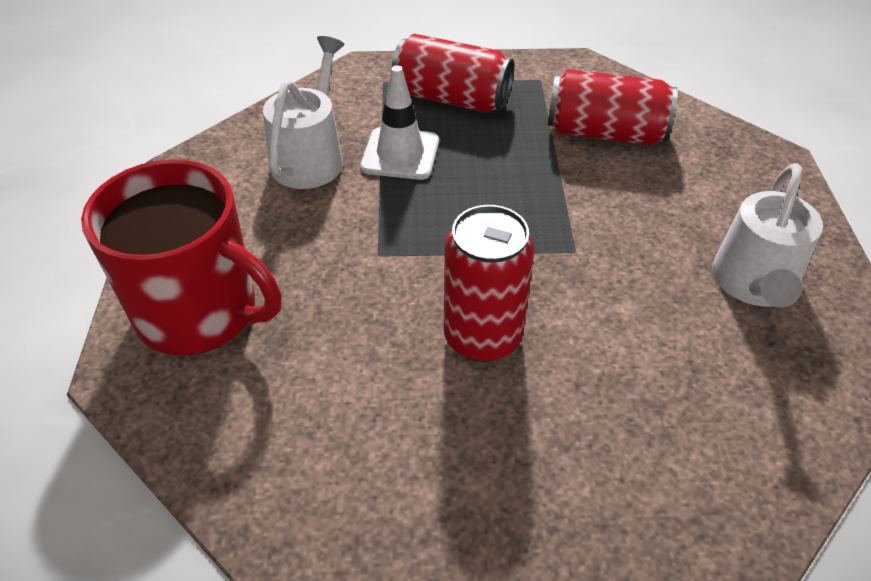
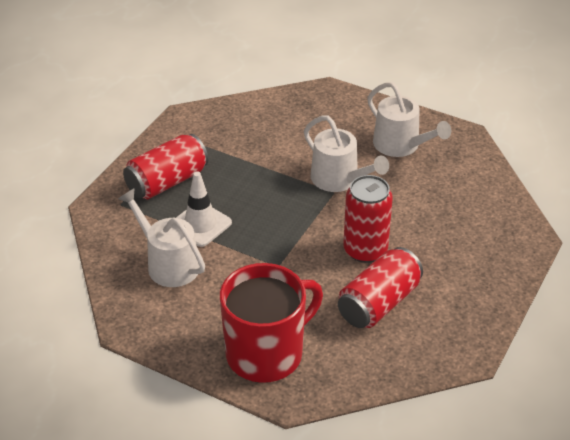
camera: 60 degrees left, 5 degrees down
(605, 133) = (255, 137): red can -> red can (379, 303)
(606, 246) = (339, 180): none -> white watering can

